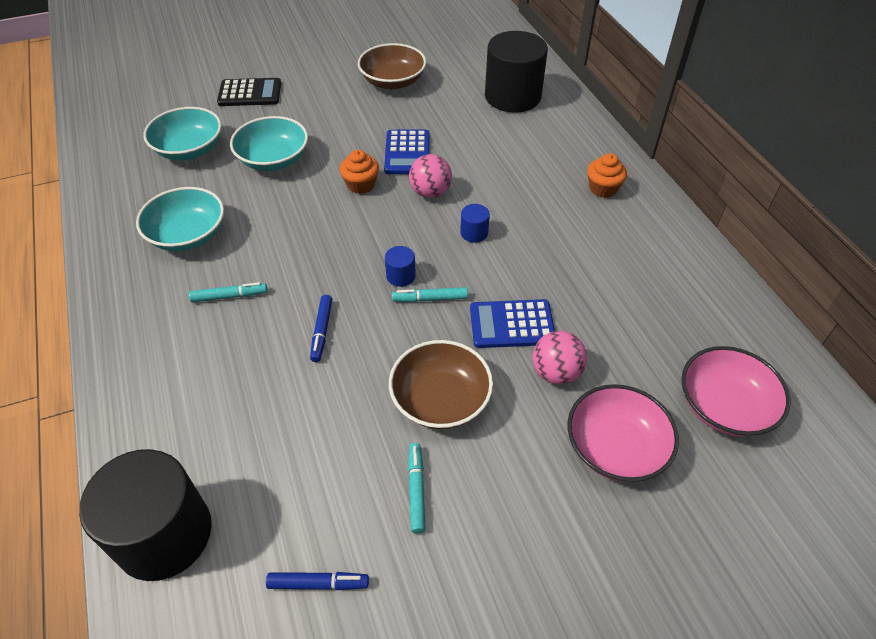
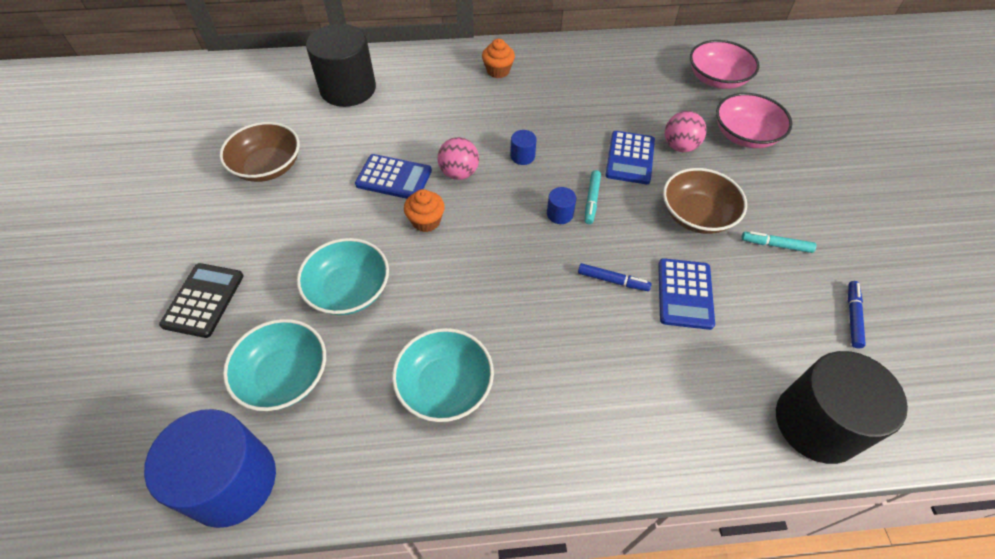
camera: 75 degrees left, 5 degrees up
(107, 150) = (232, 481): none -> blue cylinder
(229, 296) = (551, 352): turquoise marker -> none
(318, 396) = (685, 294): none -> blue calculator

